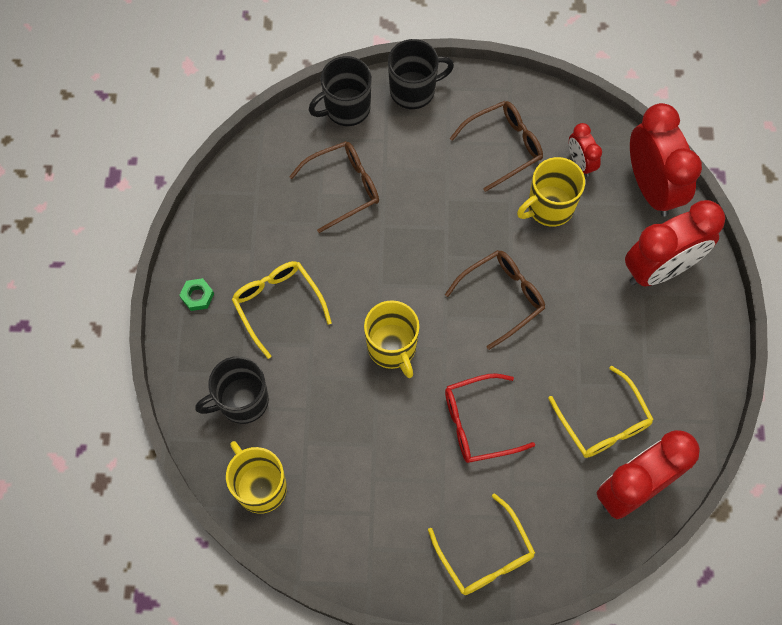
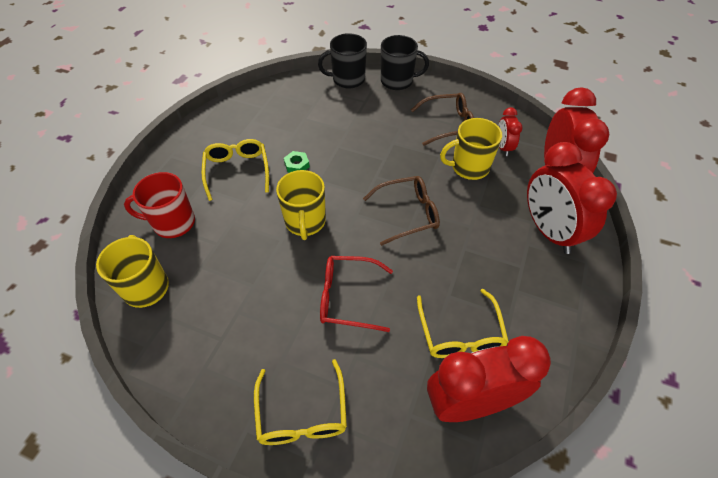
camera: 20 degrees right, 15 degrees down
(197, 296) = (186, 151): green nut -> green nut (297, 165)
(242, 401) = (173, 223): black mug -> red mug
(343, 187) = (322, 118): brown glasses -> none
(660, 268) = (548, 231): red clock -> red clock turned 75 degrees clockwise

